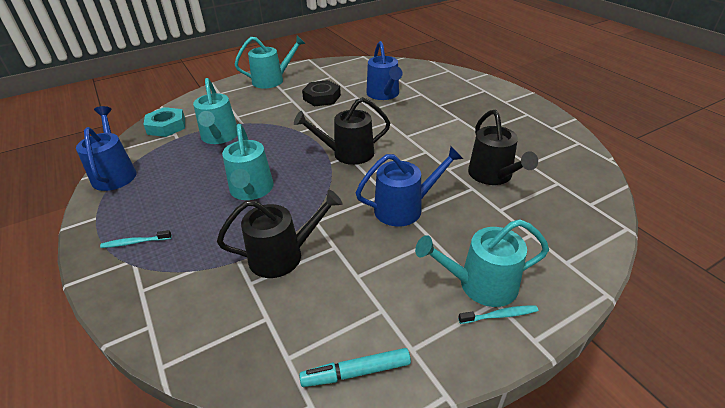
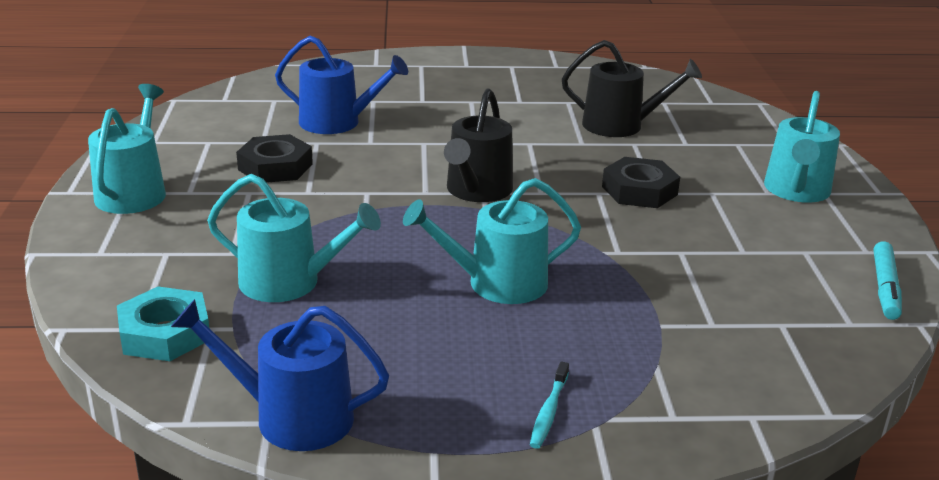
camera: 65 degrees left, 10 degrees down
(251, 190) = (497, 283): turquoise watering can -> turquoise watering can turned 150 degrees clockwise
(282, 255) = (673, 290): black watering can -> none
(404, 208) = (639, 190): blue watering can -> black nut
(500, 315) = (842, 196): turquoise toothbrush -> none

